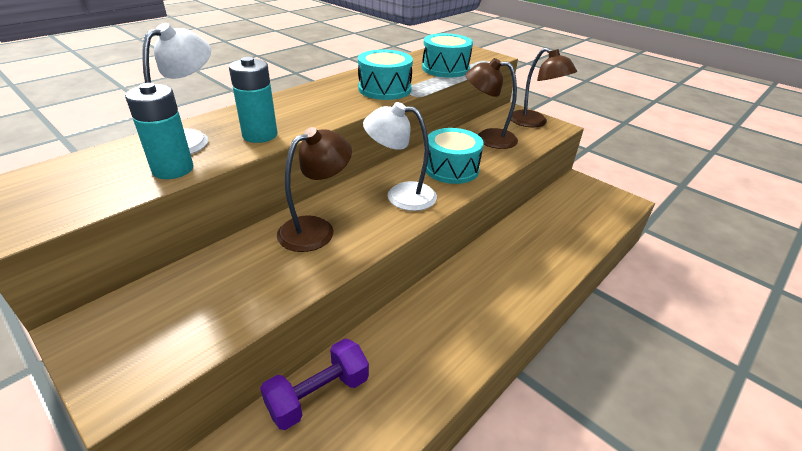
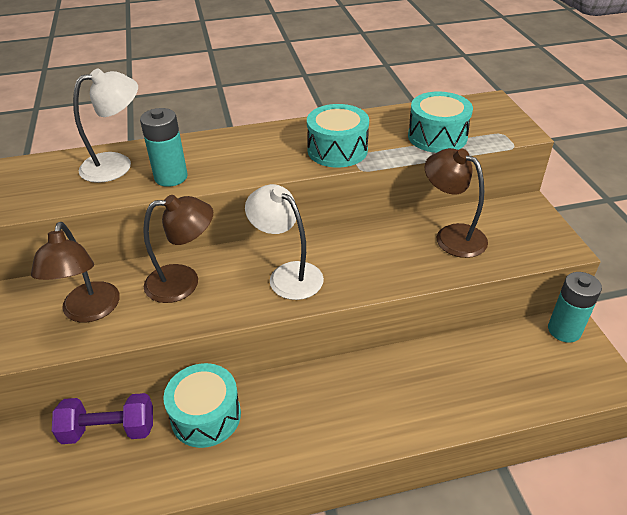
camera: 35 degrees right, 5 degrees up
(173, 169) = (79, 194): turquoise battery -> turquoise battery (564, 330)
(451, 169) = (369, 262): turquoise drum -> turquoise drum (206, 416)
(534, 122) = (537, 232): brown lamp -> brown lamp (89, 311)

